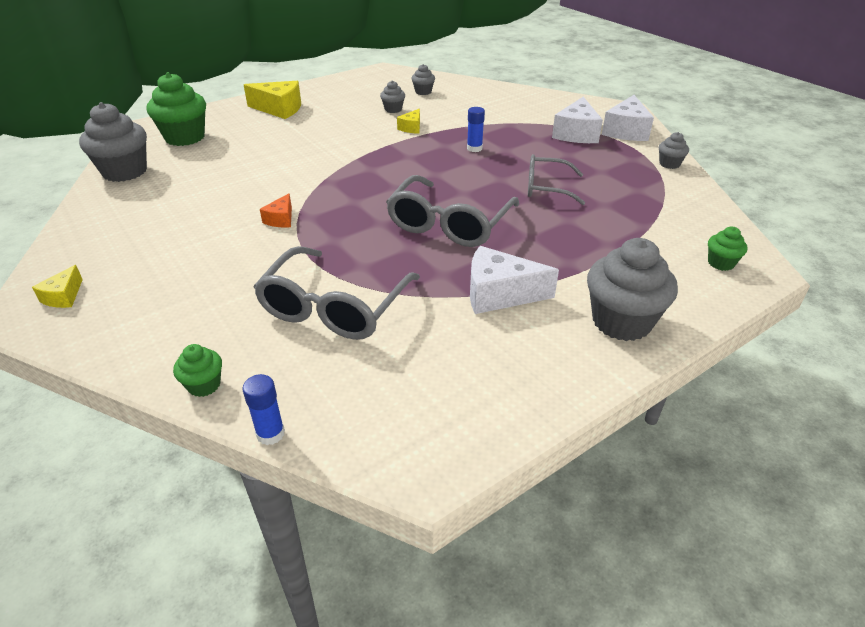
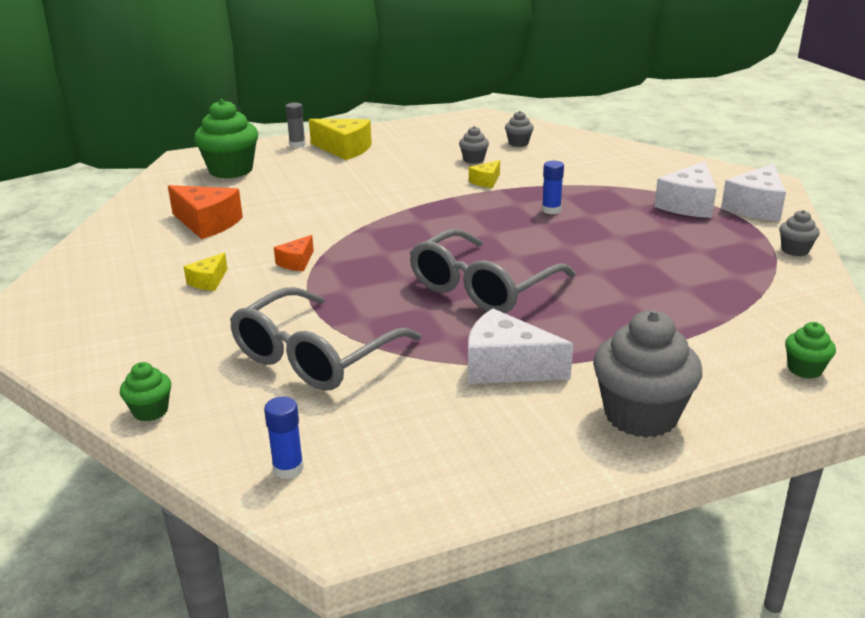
camera: 15 degrees right, 10 degrees down
(63, 296) = (50, 311): yellow cheese -> yellow cheese (208, 281)
(125, 172) = (156, 199): grey cupcake -> none
(183, 191) = (207, 223): none -> orange cheese
(236, 108) = (297, 145): none -> grey glue stick
(270, 434) = (196, 466): blue glue stick -> blue glue stick (288, 469)
(546, 188) = (619, 261): grey glasses -> none

